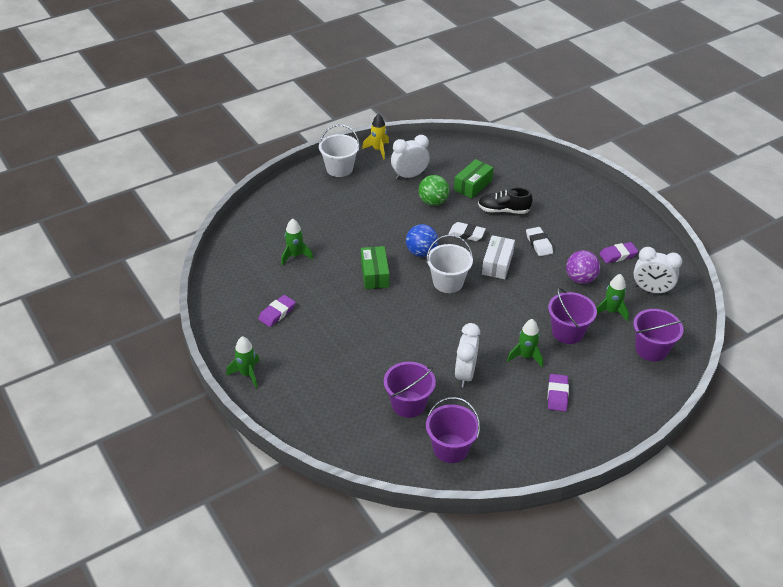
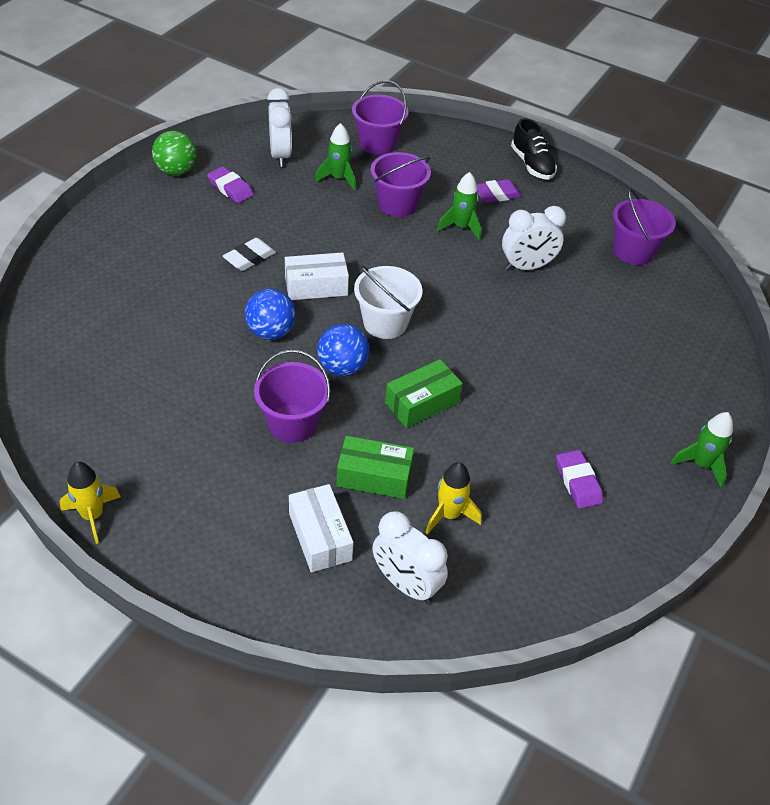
camera: 120 degrees left, 5 degrees up
(277, 313) = (578, 482): purple eraser -> purple eraser turned 60 degrees clockwise
(295, 256) = (449, 515): green rocket -> yellow rocket
(316, 210) = (320, 537): none -> white box
(339, 169) = (181, 553): white bucket -> none
(408, 404) = (608, 299): purple bucket -> purple bucket (292, 423)
(409, 176) = (156, 443): white clock -> white clock (406, 584)
(433, 202) = (214, 390): green ball -> green ball (176, 171)
(466, 234) = (271, 332): white eraser -> blue ball
(473, 185) = (144, 356): green box -> green box (374, 476)
(503, 210) = (193, 308): black shoe -> black shoe (532, 165)
(580, 279) = (297, 210): purple ball -> none

